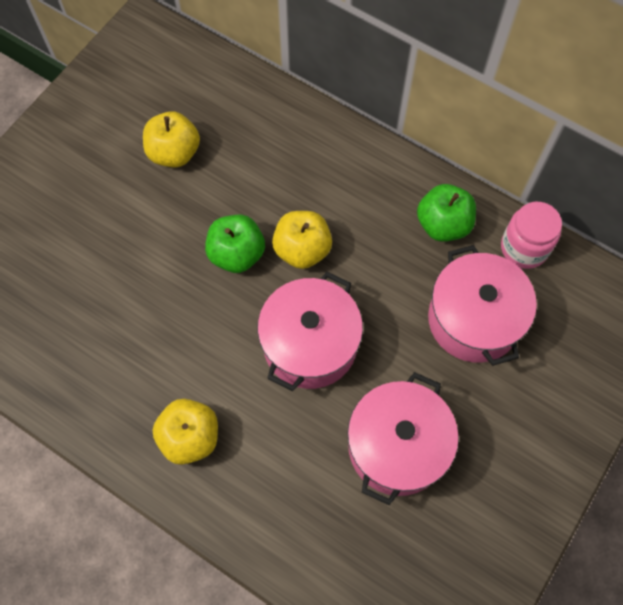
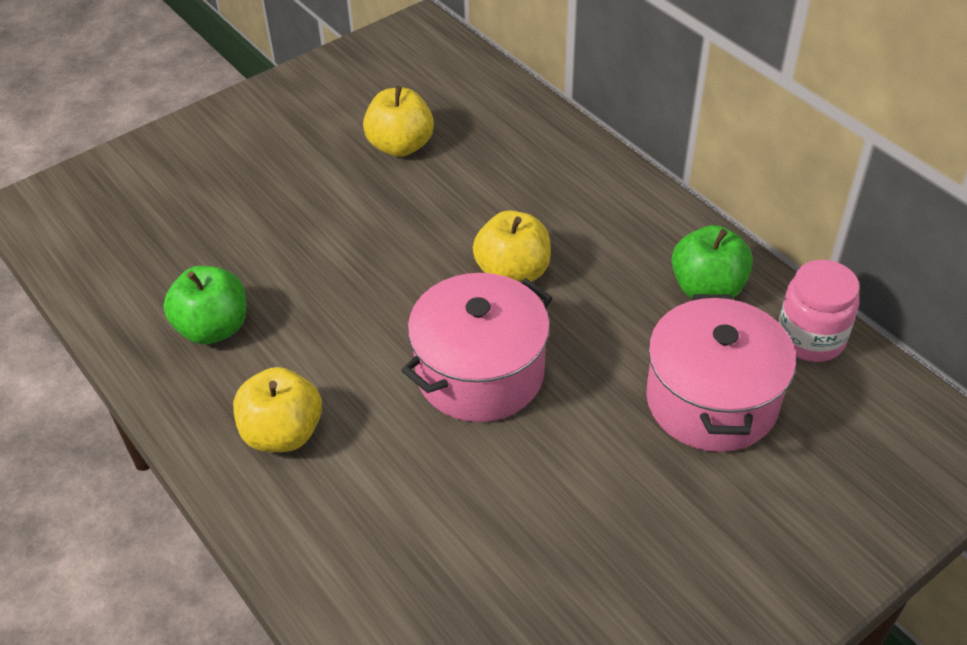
camera: 20 degrees right, 20 degrees down
(237, 254) = (429, 258): green apple -> green apple (213, 328)
(397, 446) = (549, 518): pink pot -> none

